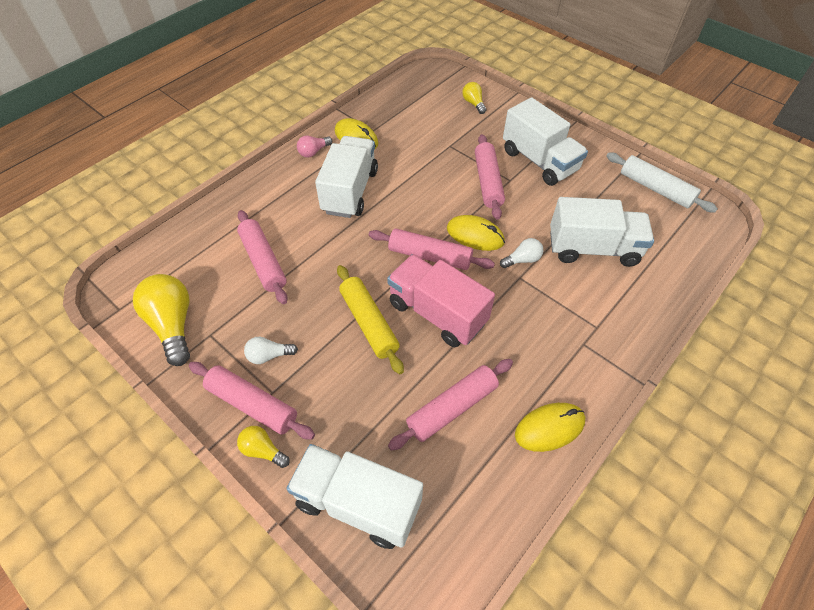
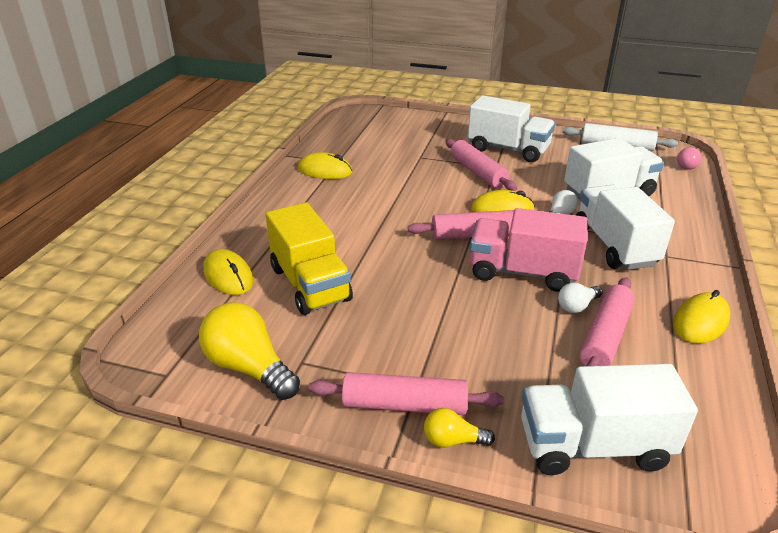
camera: 25 degrees left, 20 degrees down
(212, 231) = (228, 276): none -> yellow mouse
(263, 261) = (310, 284): pink rolling pin -> yellow truck
(269, 355) = (385, 357): white light bulb -> white light bulb (577, 306)
(313, 152) = (290, 190): pink light bulb -> pink light bulb (686, 165)
(350, 191) = (354, 209): white truck -> white truck (614, 246)
(369, 323) = (465, 299): yellow rolling pin -> none
(473, 103) = (414, 126): yellow light bulb -> none

